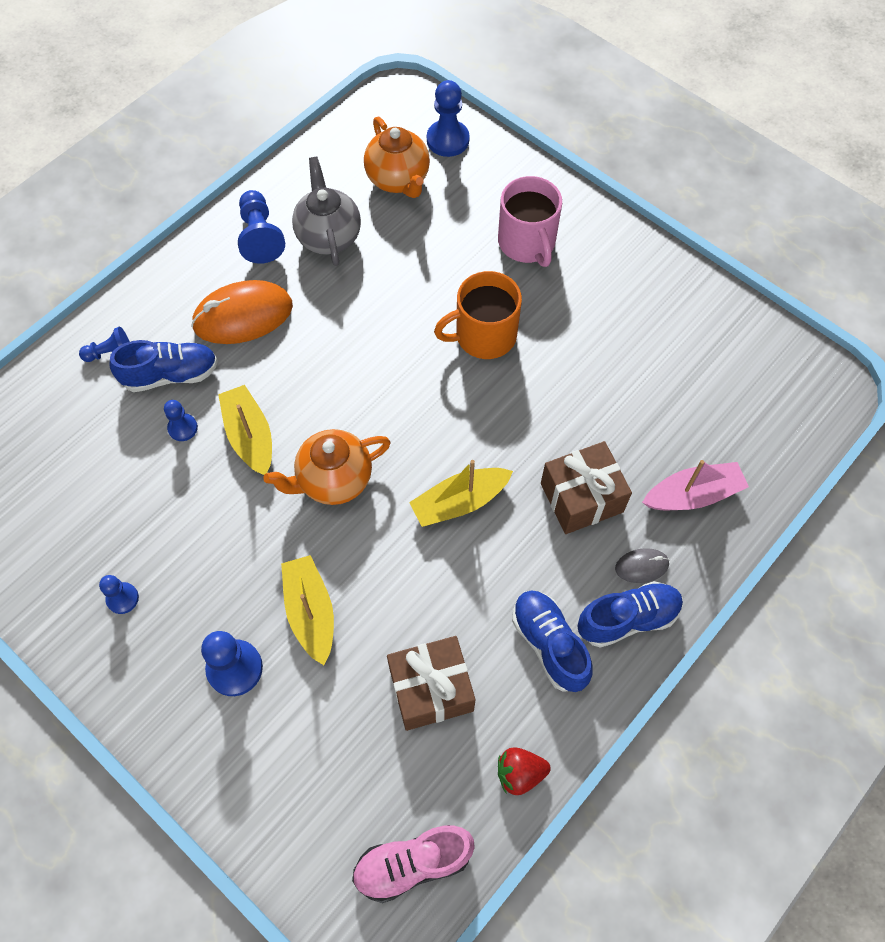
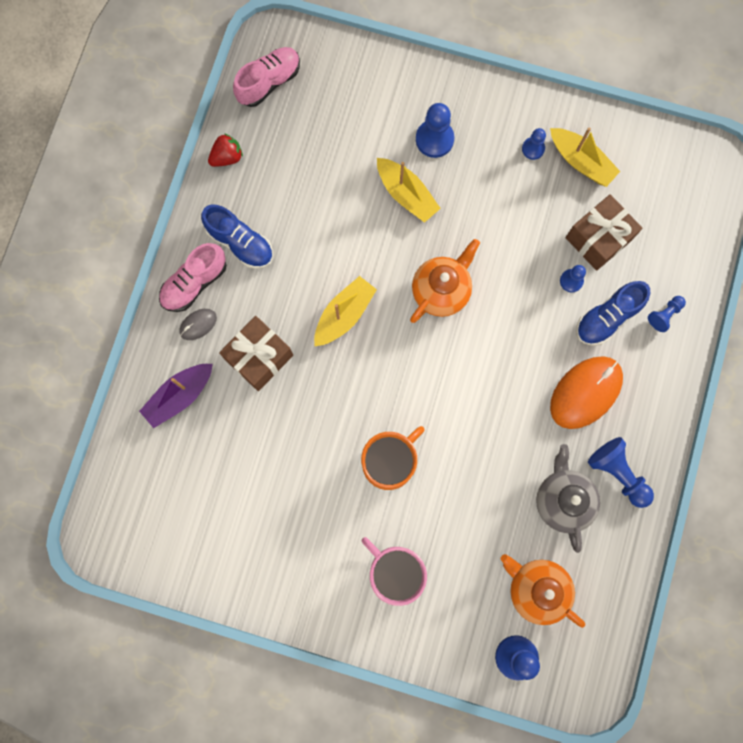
camera: 155 degrees right, 15 degrees up
(250, 436) = (519, 296): yellow boat -> yellow boat (581, 162)
(328, 236) = (562, 500): grey teapot -> grey teapot turned 150 degrees counterclockwise
(431, 689) = (304, 181): brown gift -> brown gift (598, 239)
(628, 619) = (194, 283): blue shoe -> pink shoe
(693, 494) = (179, 396): pink boat -> purple boat

